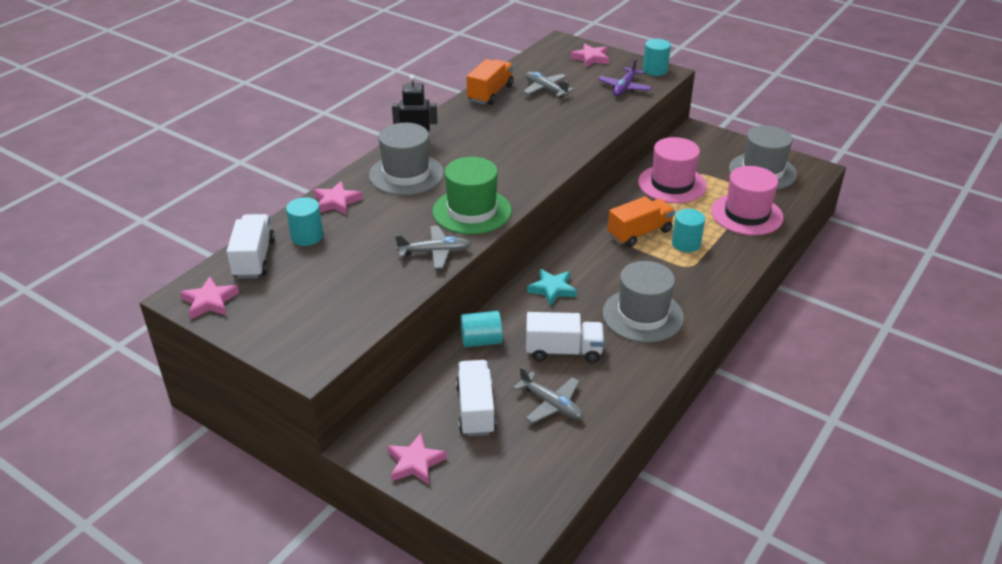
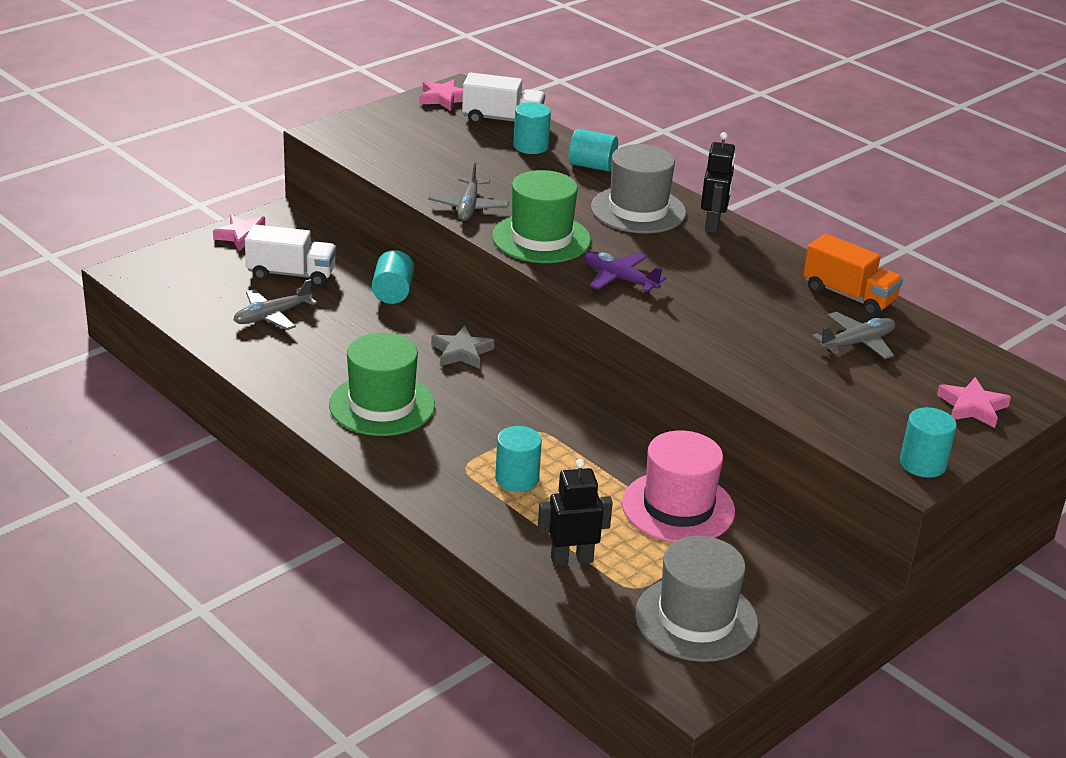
camera: 100 degrees right, 5 degrees down
(336, 202) = (592, 166): pink star -> turquoise cylinder
(552, 289) = (461, 352): turquoise star -> grey star
(563, 351) = (348, 339): white truck -> none
(624, 88) = (856, 416): purple plane -> purple plane (619, 279)
(640, 233) = (556, 444): orange truck -> none
(642, 315) = (382, 405): grey hat -> green hat
(746, 214) = (571, 559): pink hat -> black robot

